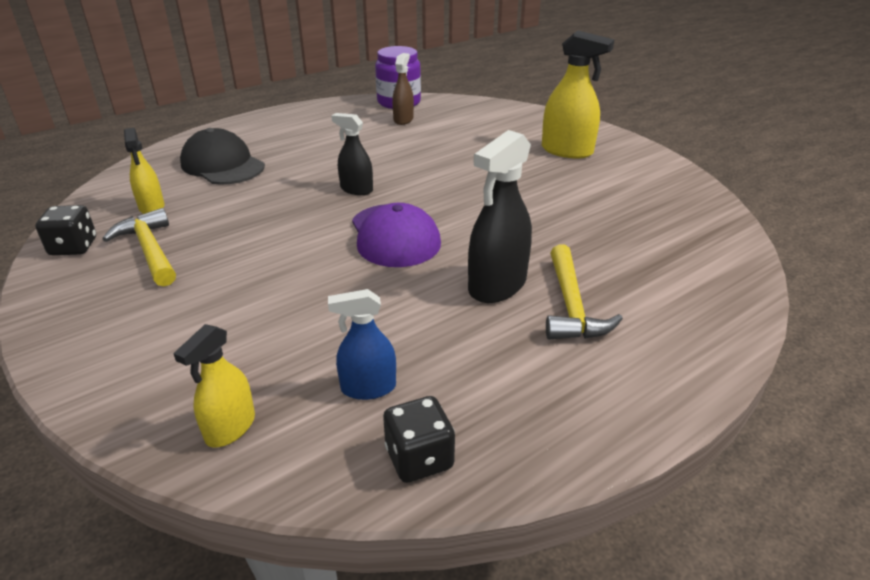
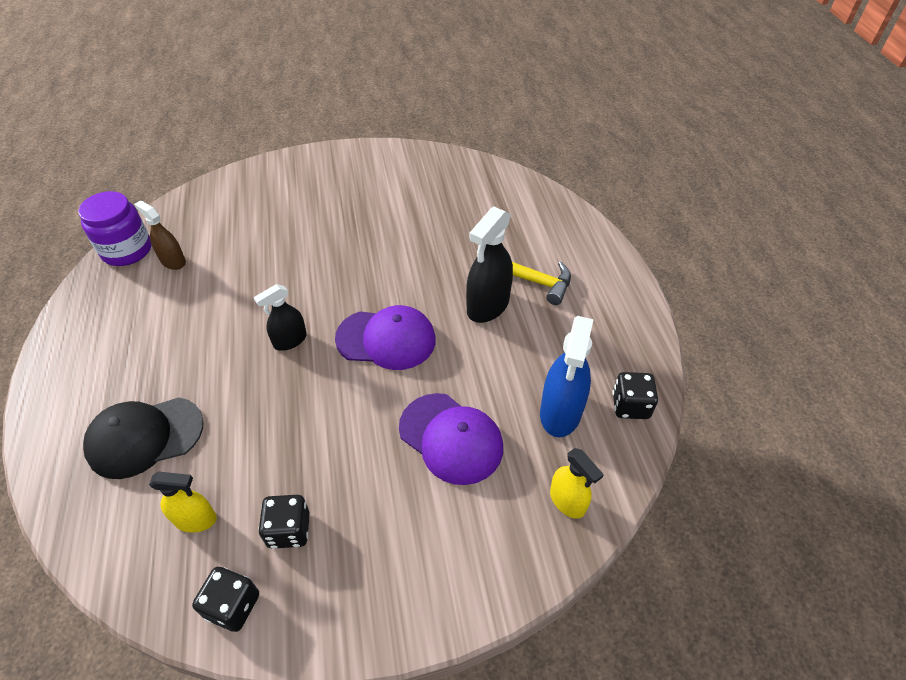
camera: 65 degrees left, 15 degrees up
(150, 250) = (289, 530): yellow hammer -> black dice
(287, 311) = (451, 438): none -> purple cap
(368, 388) = (560, 412): blue spray bottle -> blue spray bottle, size x1.63
(497, 286) = (488, 306): black spray bottle -> black spray bottle turned 60 degrees clockwise
(567, 151) = (331, 188): yellow spray bottle -> none

